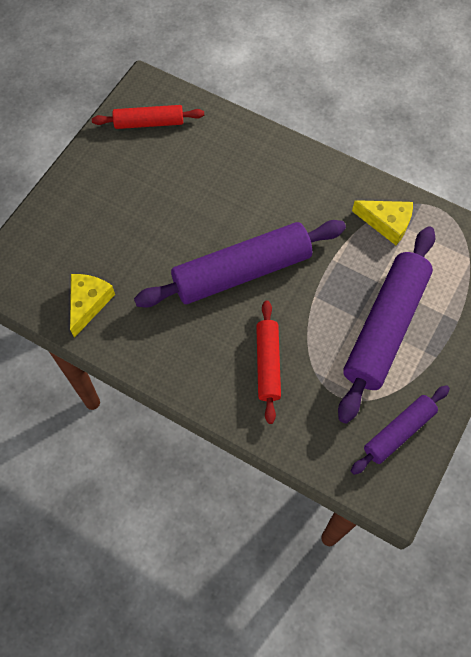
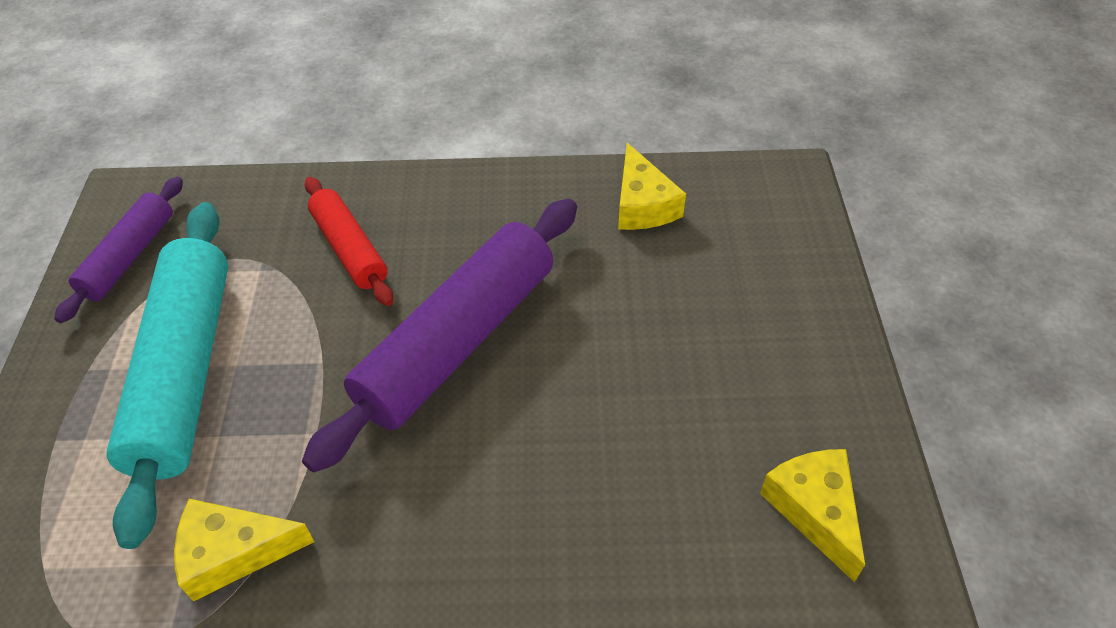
camera: 150 degrees right, 15 degrees down
(149, 123) = (814, 510): red rolling pin -> yellow cheese
(385, 327) = (185, 372): purple rolling pin -> turquoise rolling pin

